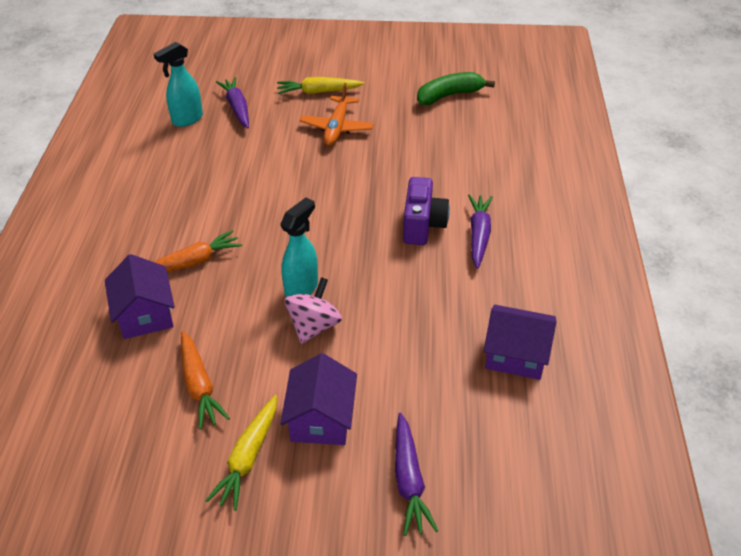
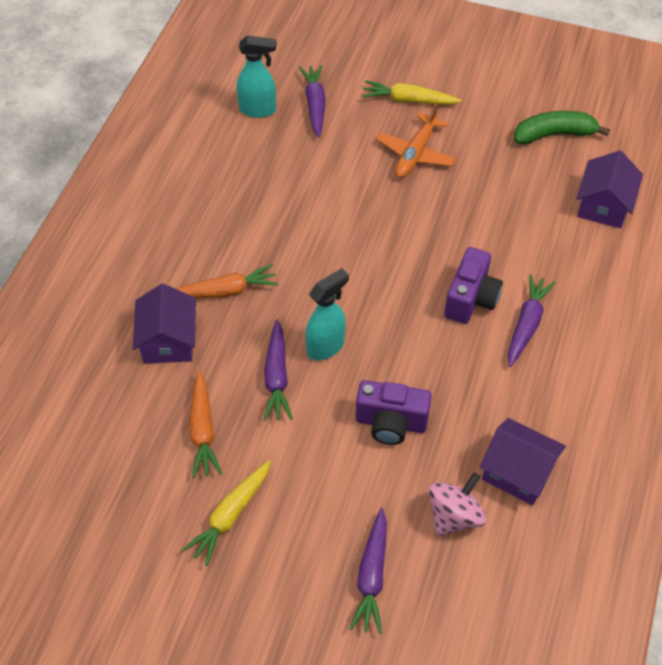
camera: 15 degrees right, 10 degrees up
(187, 119) = (258, 110): turquoise spray bottle -> turquoise spray bottle turned 150 degrees counterclockwise
(261, 323) = (277, 377): none -> purple carrot
(314, 326) = (327, 392): pink spinning top -> pink spinning top (454, 516)
(321, 418) = (307, 493): purple house -> purple house (604, 205)
(383, 339) = (391, 423): none -> purple camera

